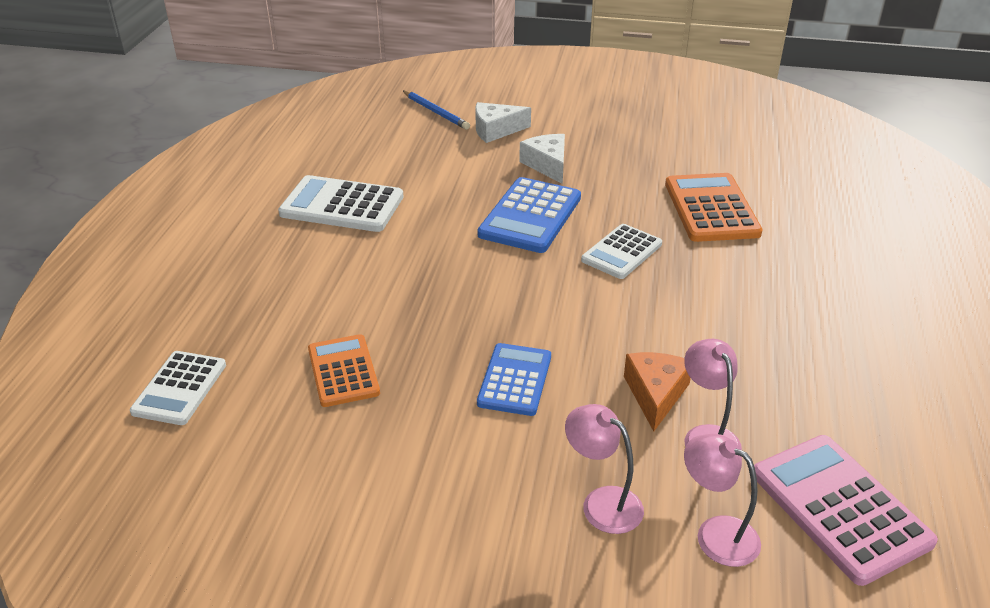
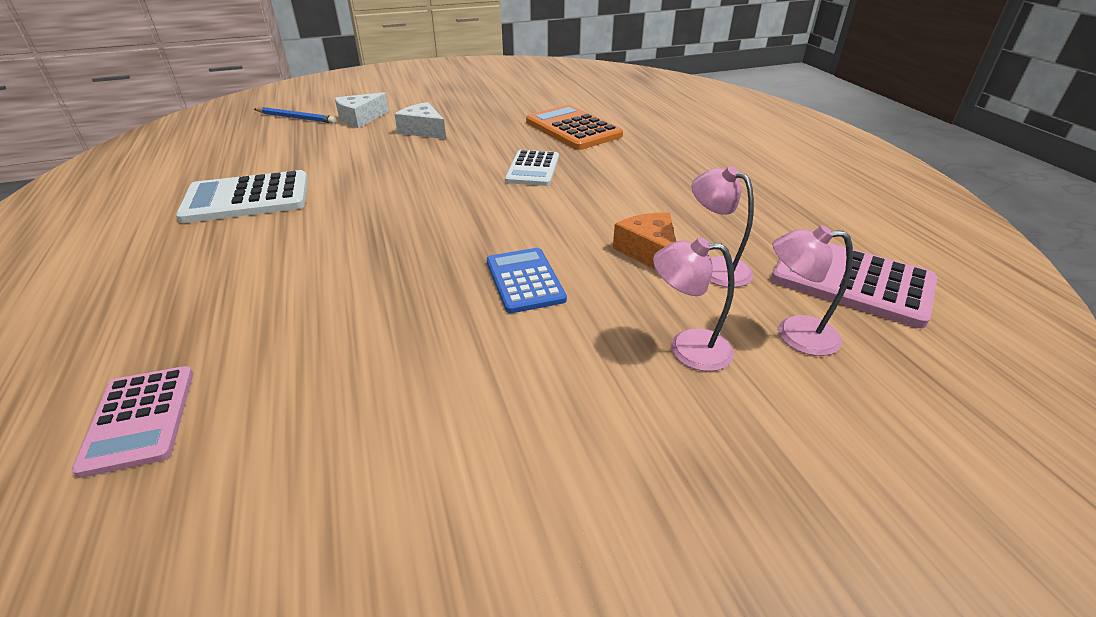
camera: 30 degrees left, 0 degrees up
(180, 388) = (140, 419): white calculator -> pink calculator
(343, 371) = (345, 330): orange calculator -> none
(530, 216) = (437, 164): blue calculator -> none

